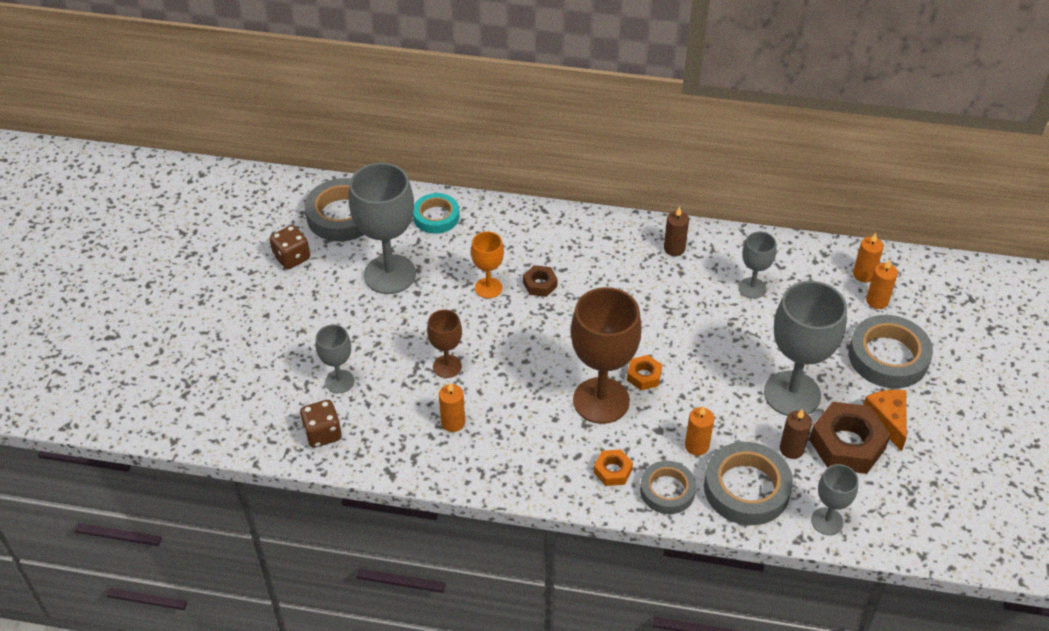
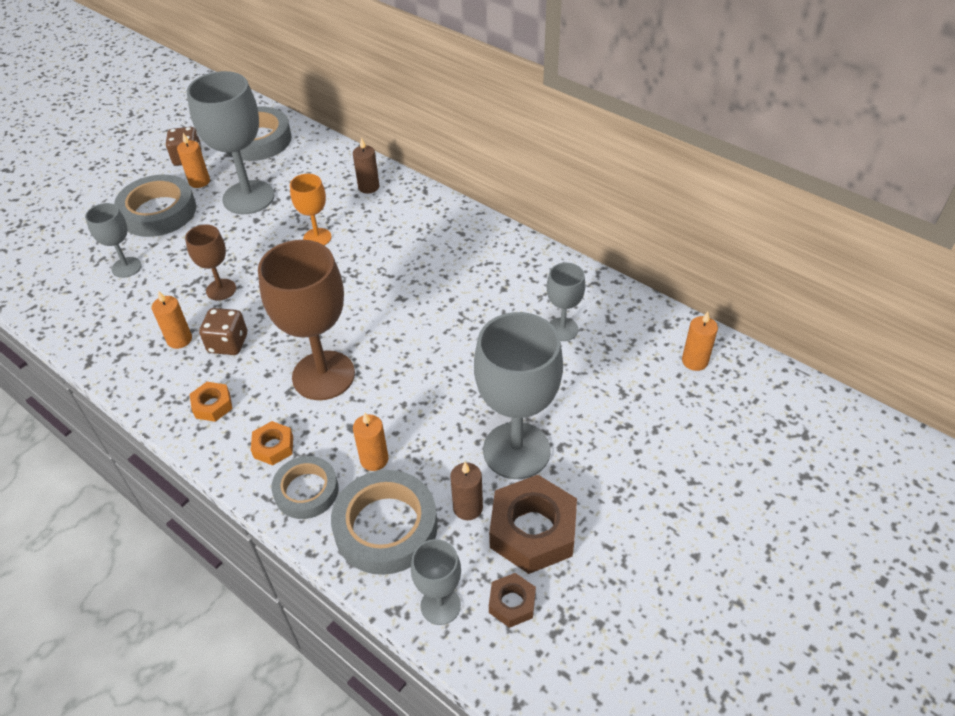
camera: 30 degrees right, 0 degrees up
(322, 434) = (72, 304): brown dice -> brown dice (228, 344)
(436, 217) = (329, 165): turquoise tape -> none
(540, 284) = (364, 251): brown nut -> brown nut (512, 603)
(644, 376) = (383, 369): orange nut -> orange nut (212, 405)
(674, 248) = (515, 265): brown candle -> brown candle (368, 187)
(877, 301) = (688, 393): orange candle -> orange candle (199, 181)
(887, 420) = (600, 525): orange cheese -> none
(888, 357) = (655, 457): grey tape -> grey tape (158, 212)

